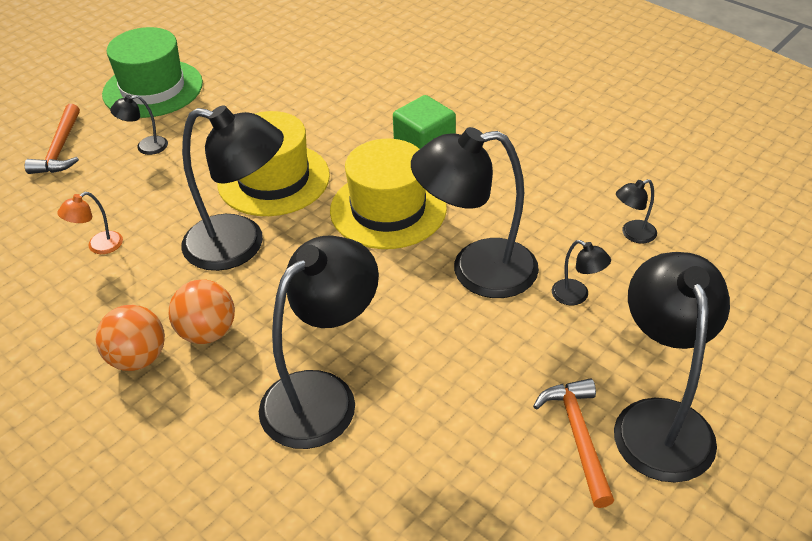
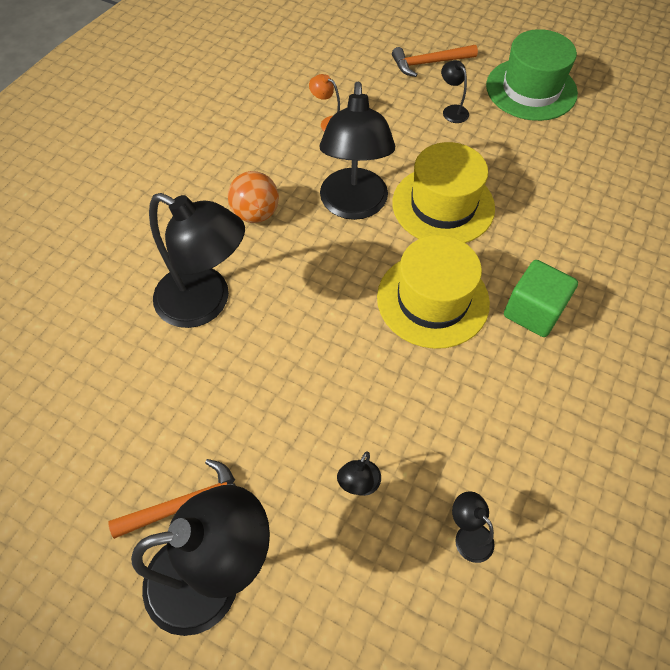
camera: 75 degrees right, 15 degrees up
(138, 358) = (224, 182): orange ball -> none
(476, 270) = (371, 388): black lamp -> none

